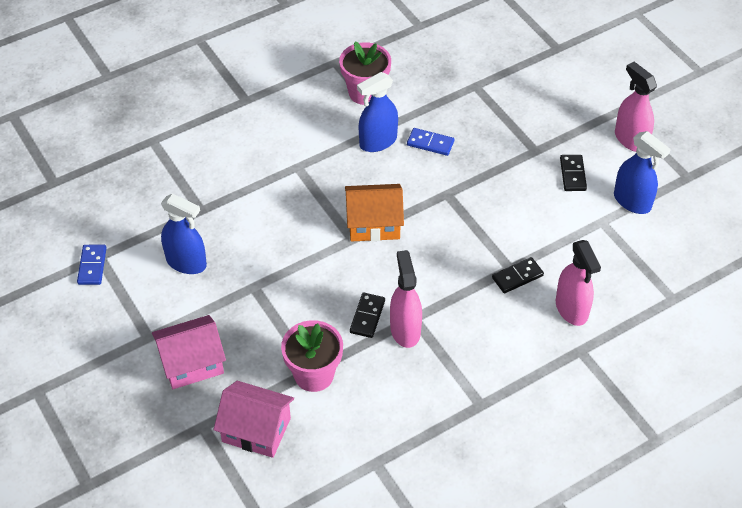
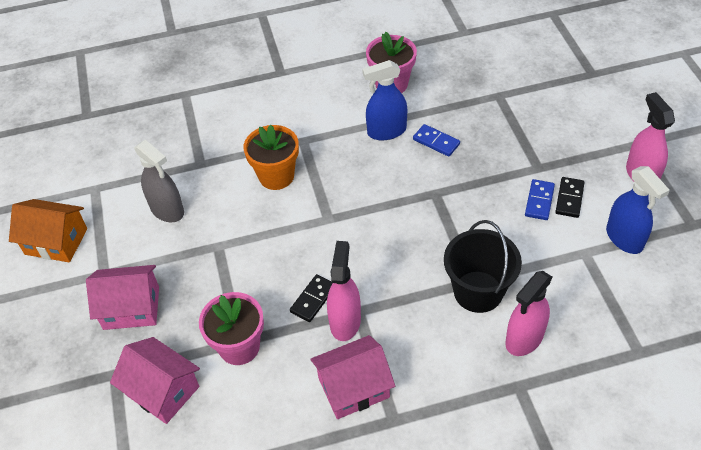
camera: 20 degrees right, 0 degrees up
(92, 266) = (85, 196): blue domino -> blue domino (539, 201)
(186, 263) = (167, 210): blue spray bottle -> grey spray bottle
(284, 207) = (276, 176): none -> orange flower pot
(374, 224) = (354, 208): orange house -> orange house (56, 241)
(434, 385) = (353, 388): none -> pink house
(517, 276) = (478, 291): black domino -> black bucket
(571, 309) = (524, 339): pink spray bottle -> pink spray bottle turned 45 degrees clockwise

